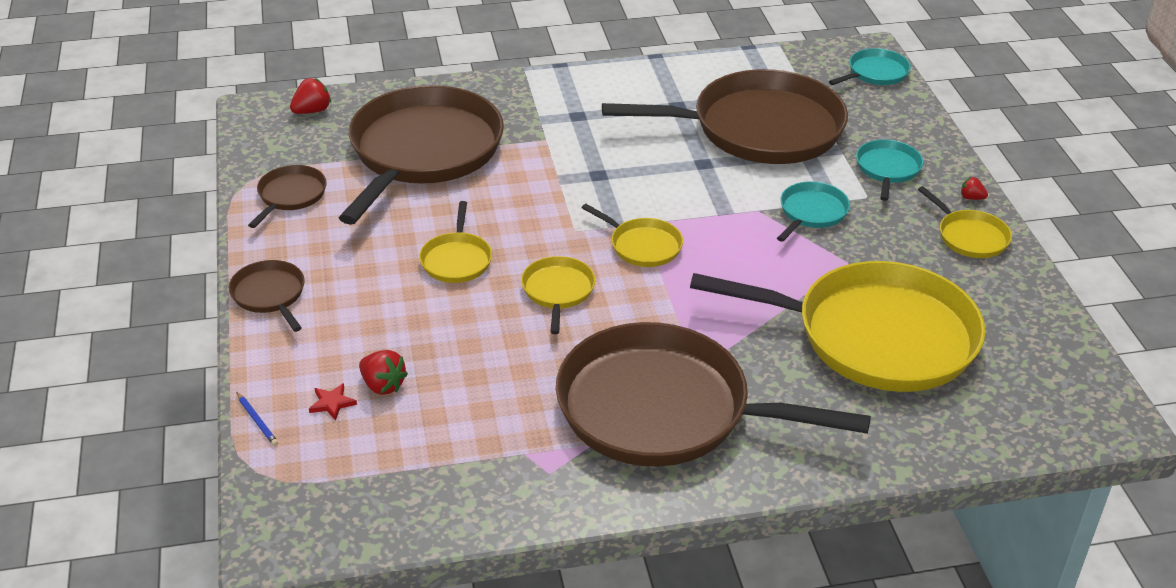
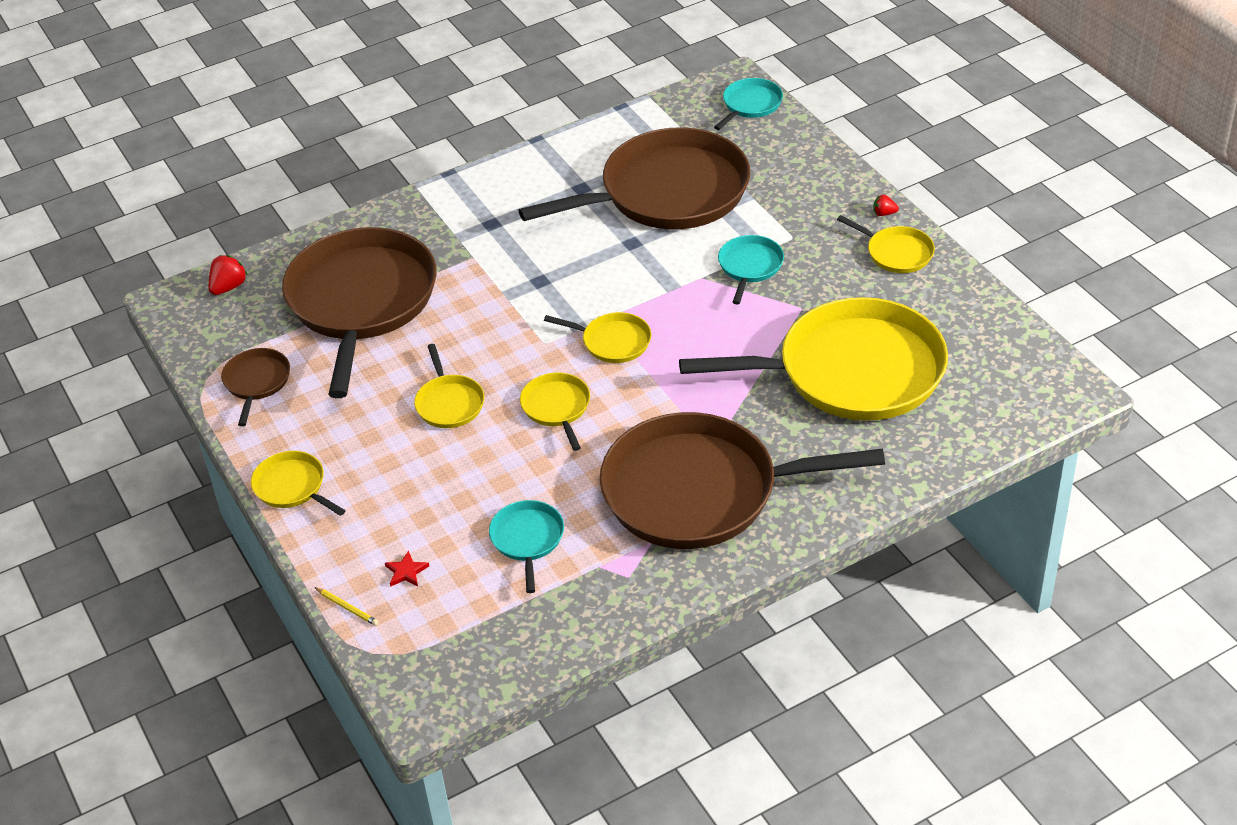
camera: 15 degrees left, 5 degrees up
(257, 421) = (347, 608): blue pencil -> yellow pencil
(270, 295) = (292, 487): brown pan -> yellow pan
(383, 385) = (443, 542): red strawberry -> none
(887, 169) = (800, 204): turquoise pan -> turquoise pan (527, 539)

